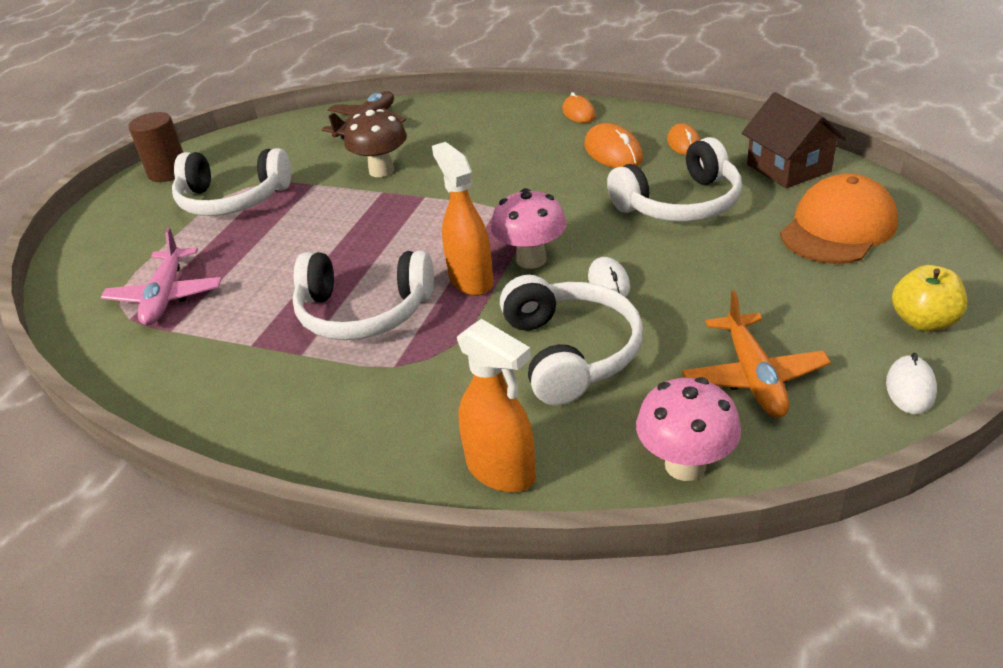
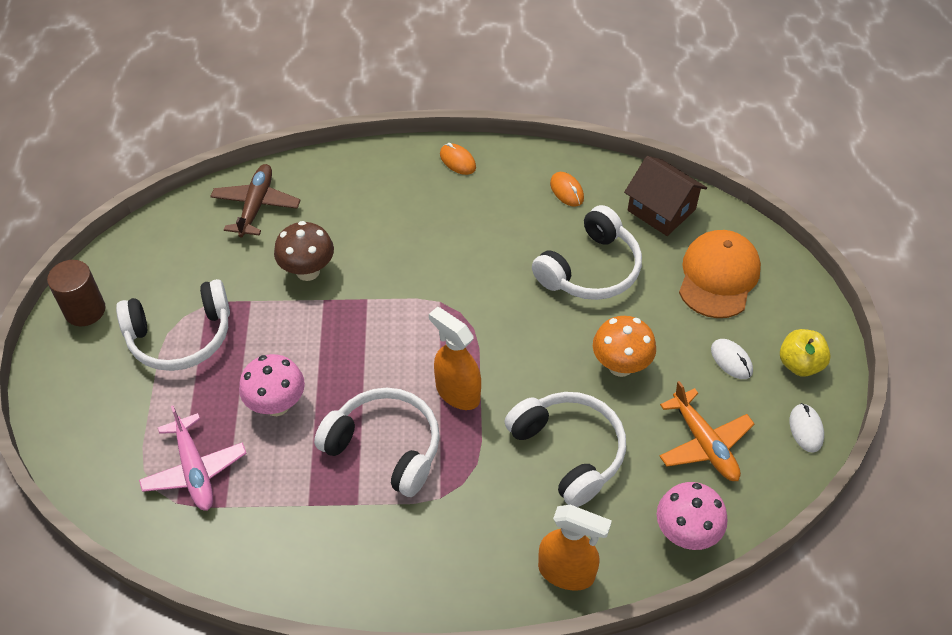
camera: 25 degrees left, 15 degrees up
(363, 312) = (385, 447): white headphones -> white headphones turned 135 degrees counterclockwise
(531, 260) = (496, 359): pink mushroom -> pink mushroom (277, 405)
(608, 282) = (568, 372): white mouse -> white mouse (731, 360)
(613, 152) = (510, 212): orange mouse -> none
(675, 287) = (620, 366): none -> orange mushroom

